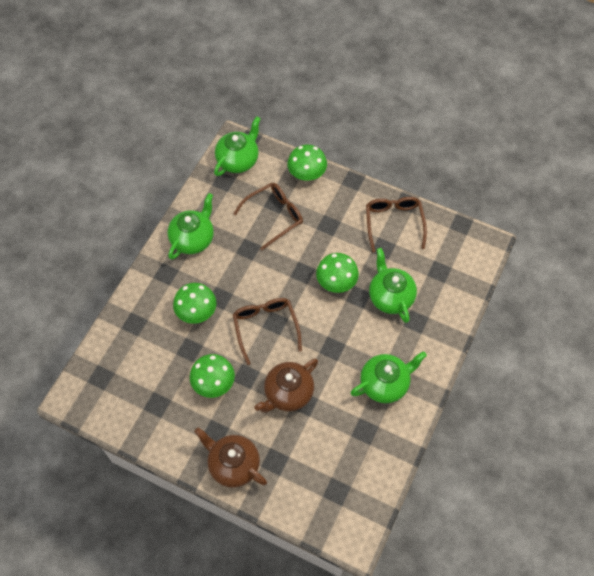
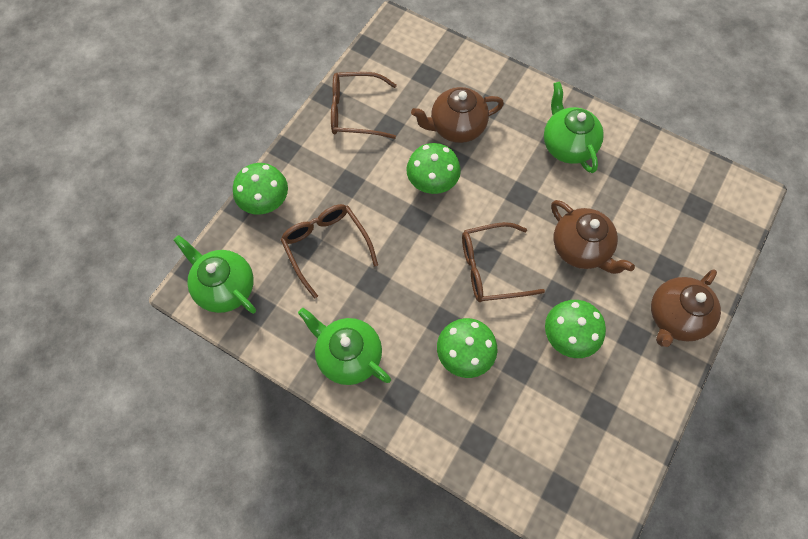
camera: 85 degrees left, 5 degrees up
(390, 297) = (456, 127): green teapot -> brown teapot

